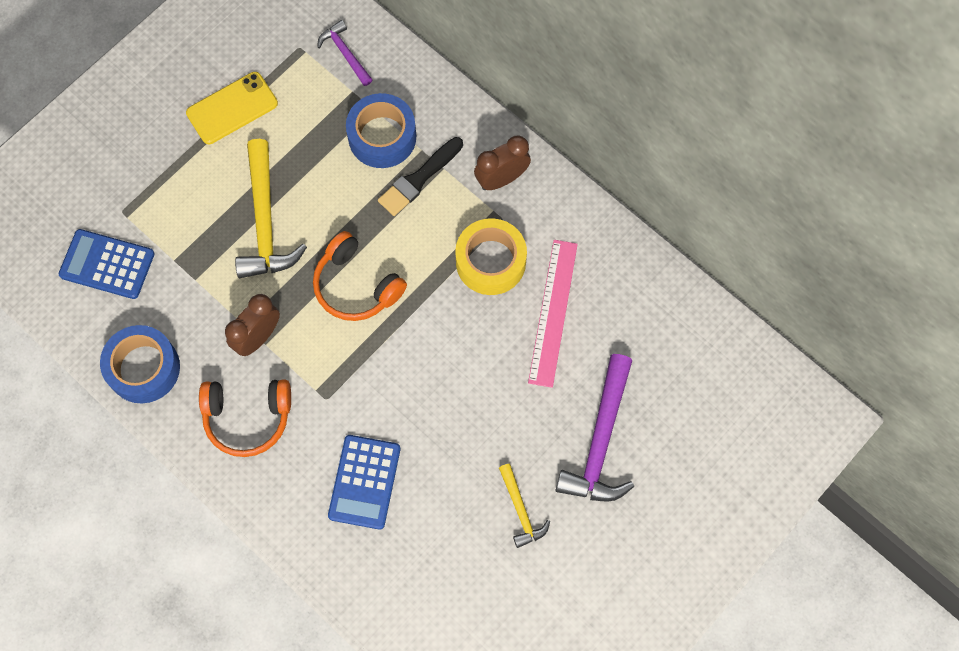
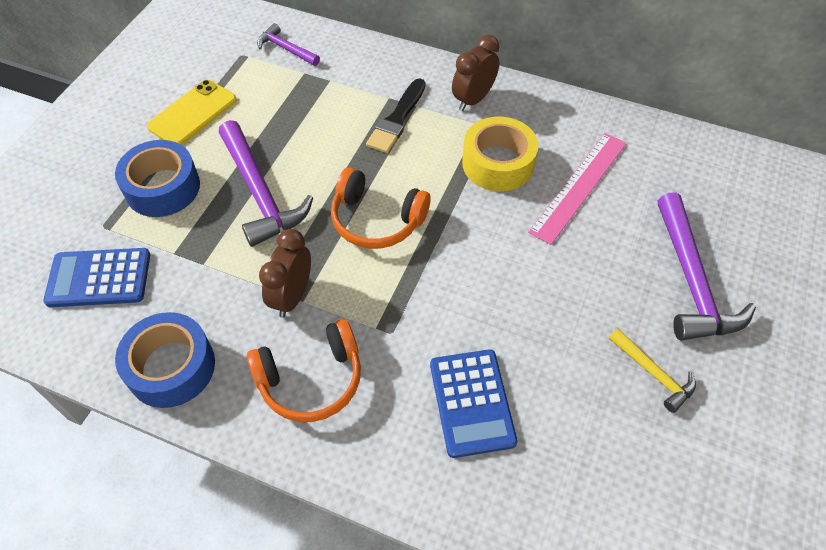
camera: 20 degrees left, 15 degrees down
(265, 221) = (260, 193): yellow hammer -> purple hammer
(382, 137) = (347, 98): blue tape -> blue tape (162, 187)
(553, 312) = (579, 186): pink ruler -> pink ruler turned 45 degrees clockwise

